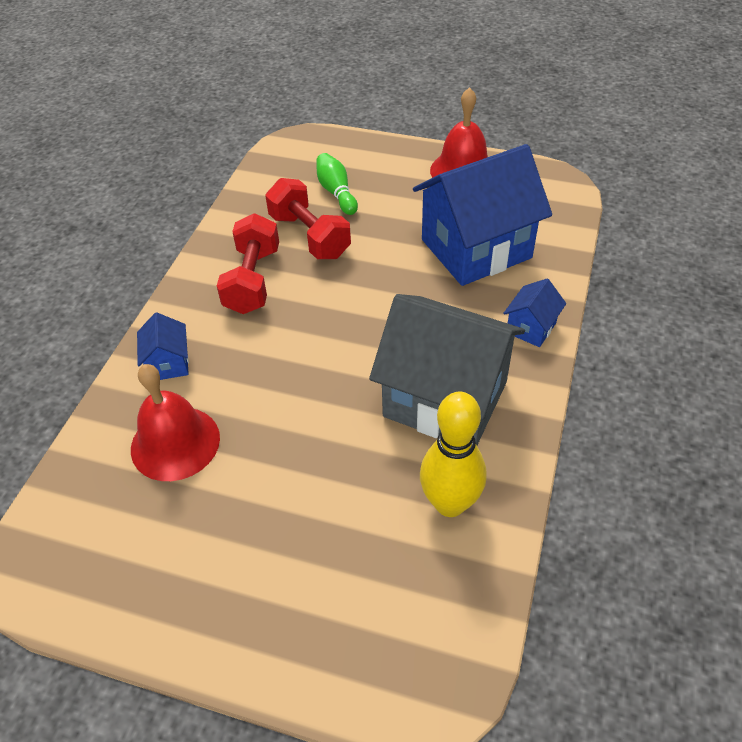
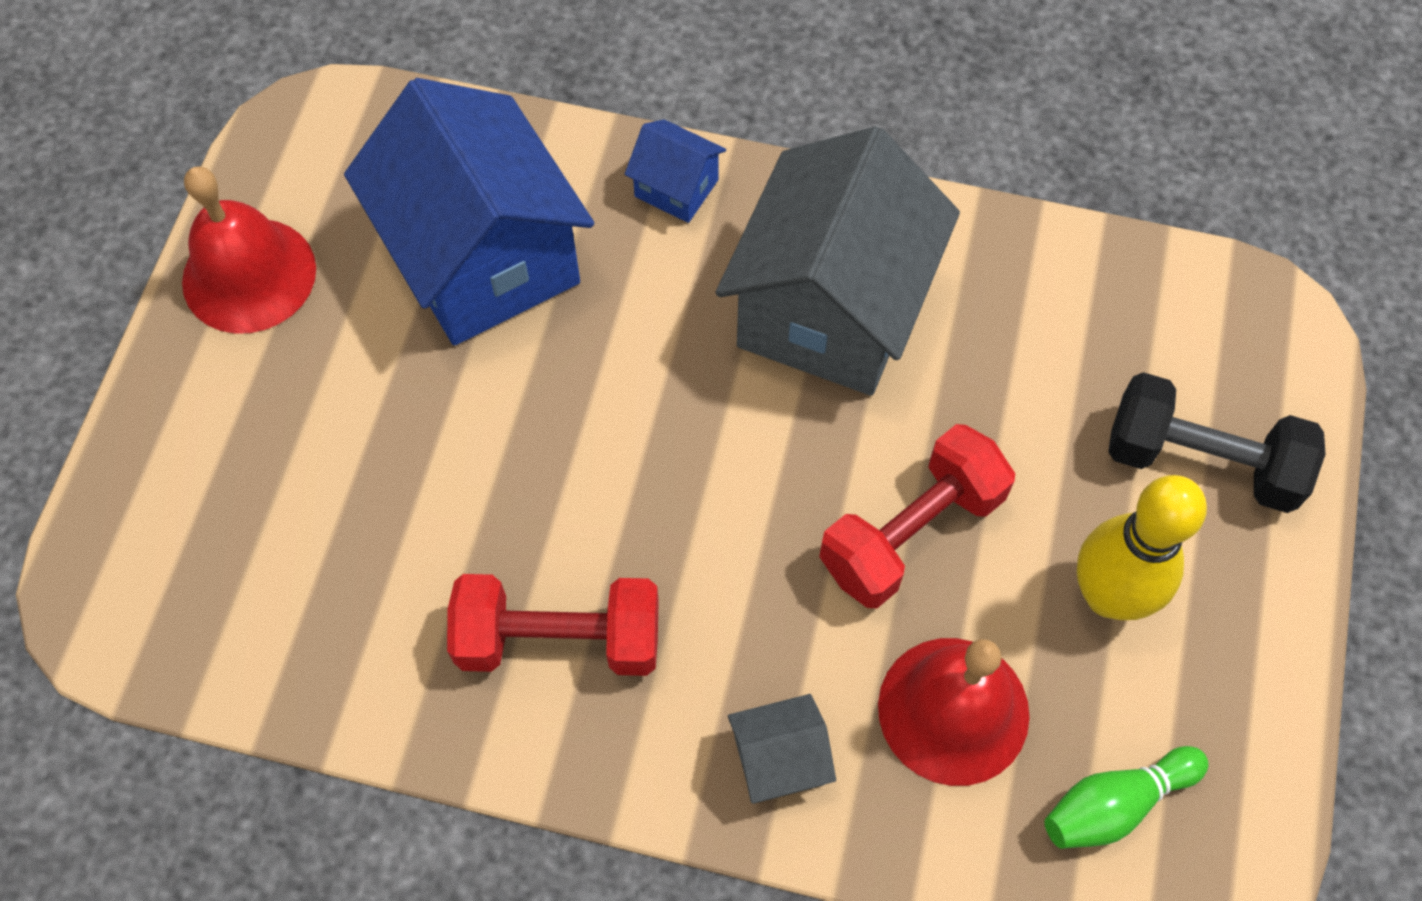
camera: 95 degrees left, 15 degrees up
(168, 363) = (779, 760): blue house -> grey house
(309, 236) = (432, 546): red dumbbell -> red dumbbell (911, 532)
(318, 611) = (1201, 461): none -> black dumbbell
(336, 192) = (294, 506): green bowling pin -> green bowling pin (1115, 804)
(450, 503) = (1015, 305): yellow bowling pin -> yellow bowling pin (1108, 595)

